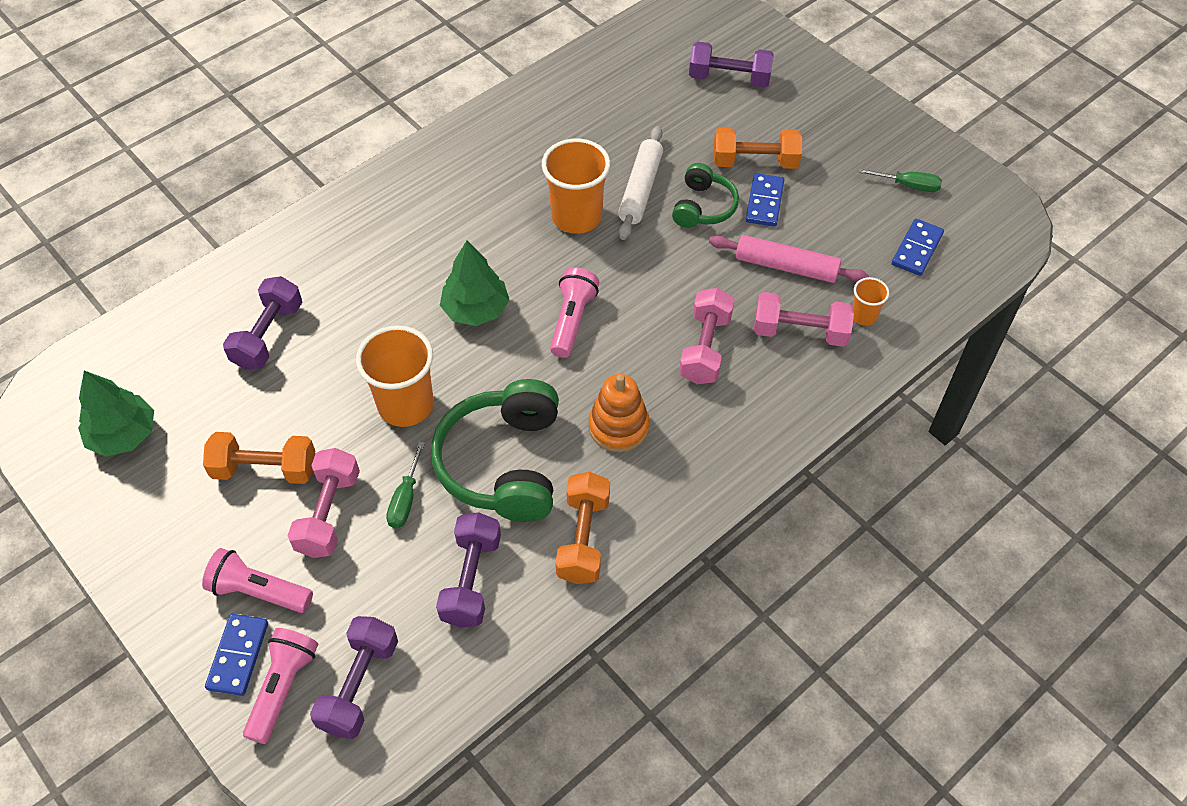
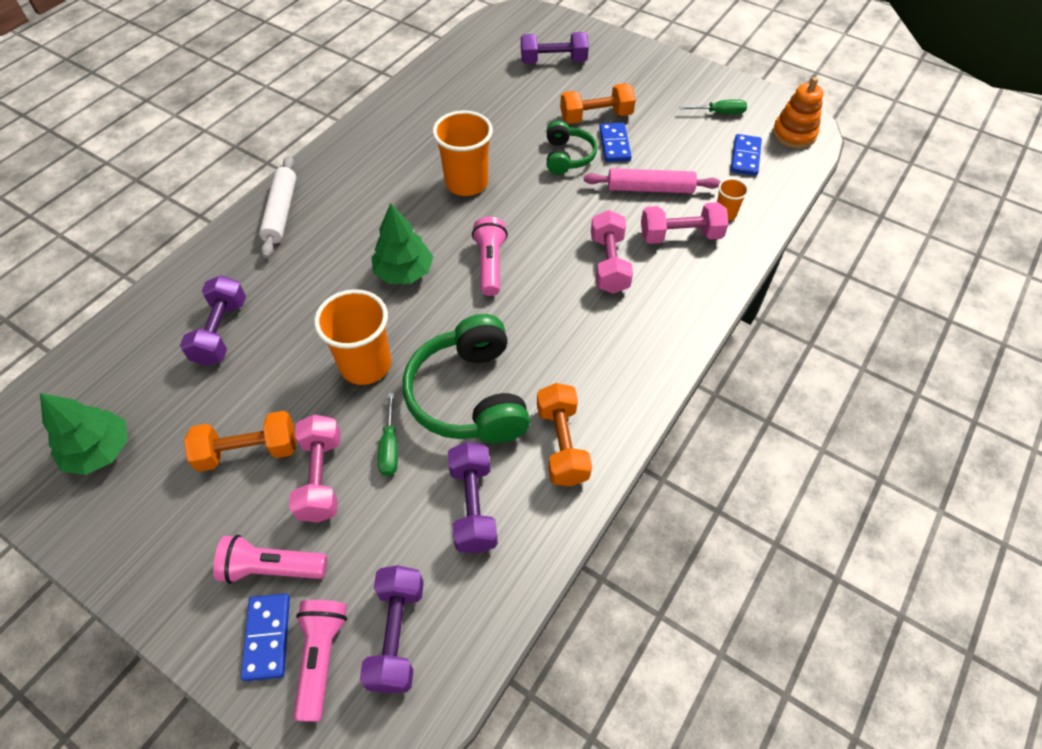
camera: 15 degrees left, 0 degrees up
(618, 427) = (559, 342): orange stacking toy -> orange stacking toy (794, 134)
(640, 189) = (512, 153): white rolling pin -> white rolling pin (281, 212)

